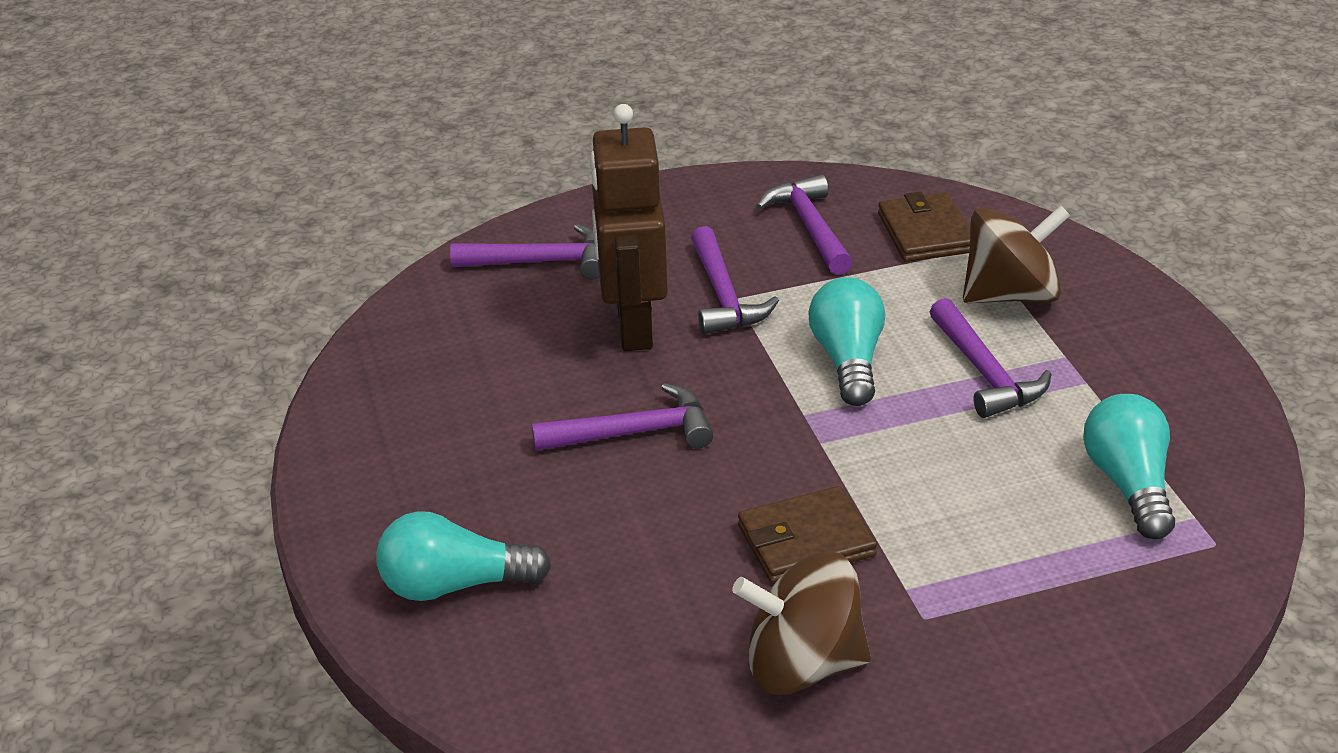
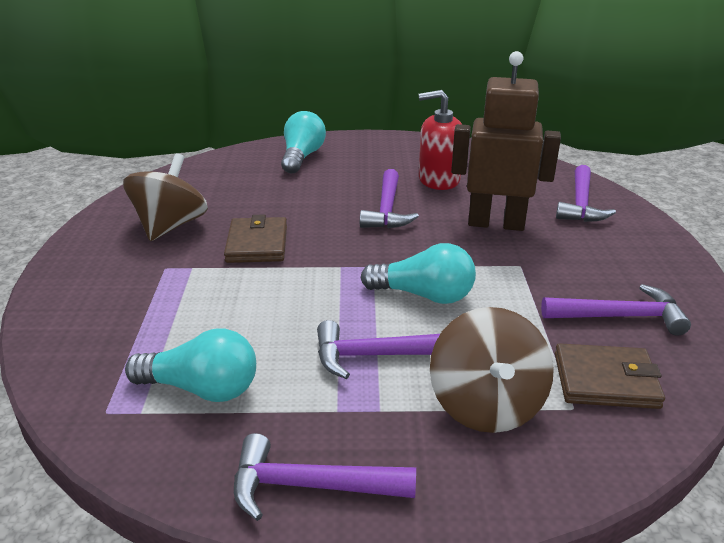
camera: 105 degrees right, 5 degrees down
(504, 398) = (438, 180): none -> red soap dispenser
(723, 296) = (523, 260): purple hammer -> purple hammer (310, 486)

